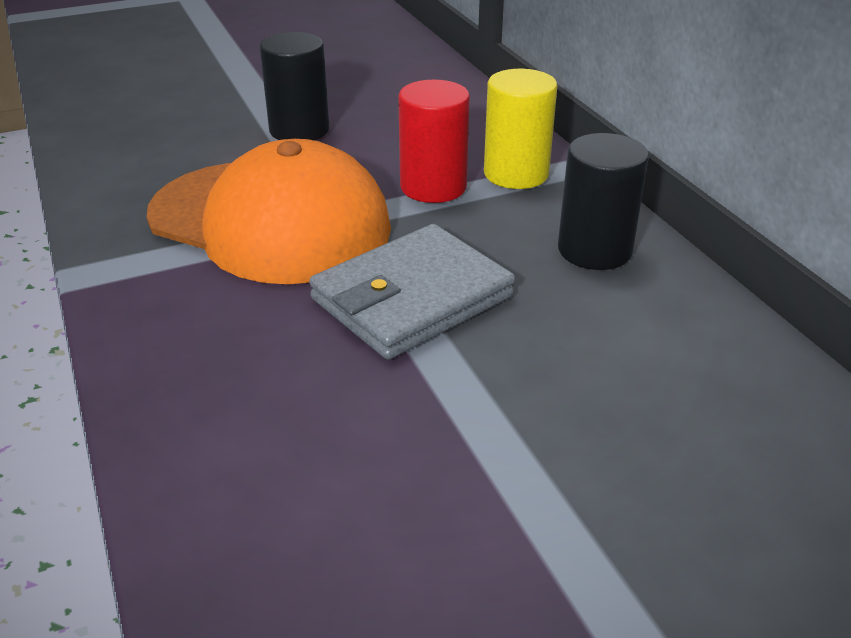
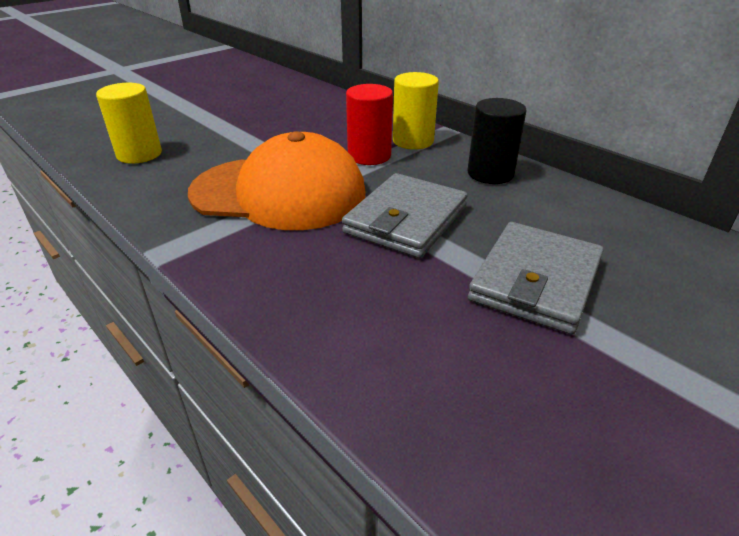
camera: 20 degrees left, 0 degrees up
(134, 131) = (139, 154): none -> yellow cylinder
(299, 130) = (257, 137): black cylinder -> none
(528, 433) = (535, 280): none -> grey wallet

